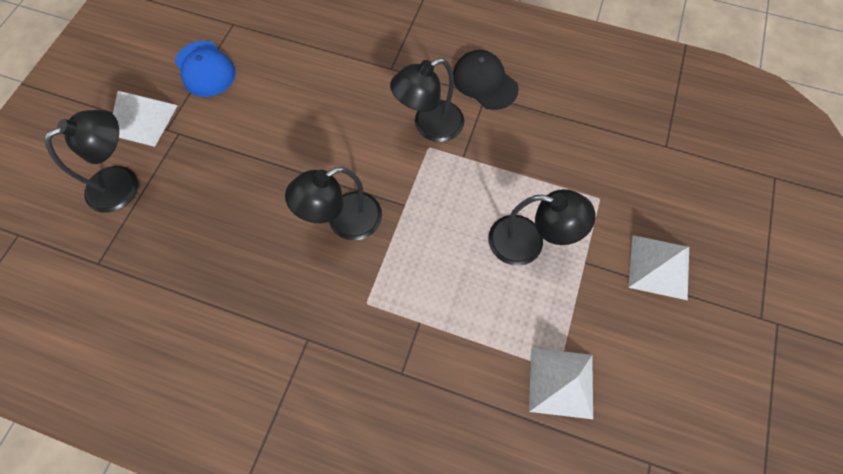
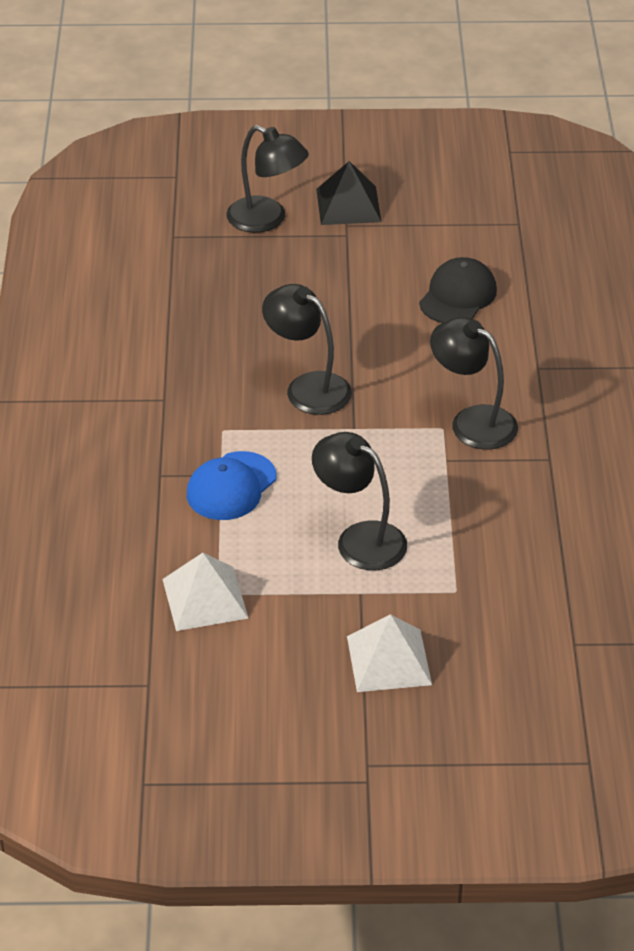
camera: 70 degrees right, 25 degrees down
(143, 119) = (348, 205): white pyramid -> black pyramid
(205, 69) = (441, 225): blue cap -> blue cap (231, 486)
(484, 82) = (570, 453): black cap -> black cap (458, 296)
(527, 243) = (359, 539): black lamp -> black lamp turned 135 degrees clockwise

